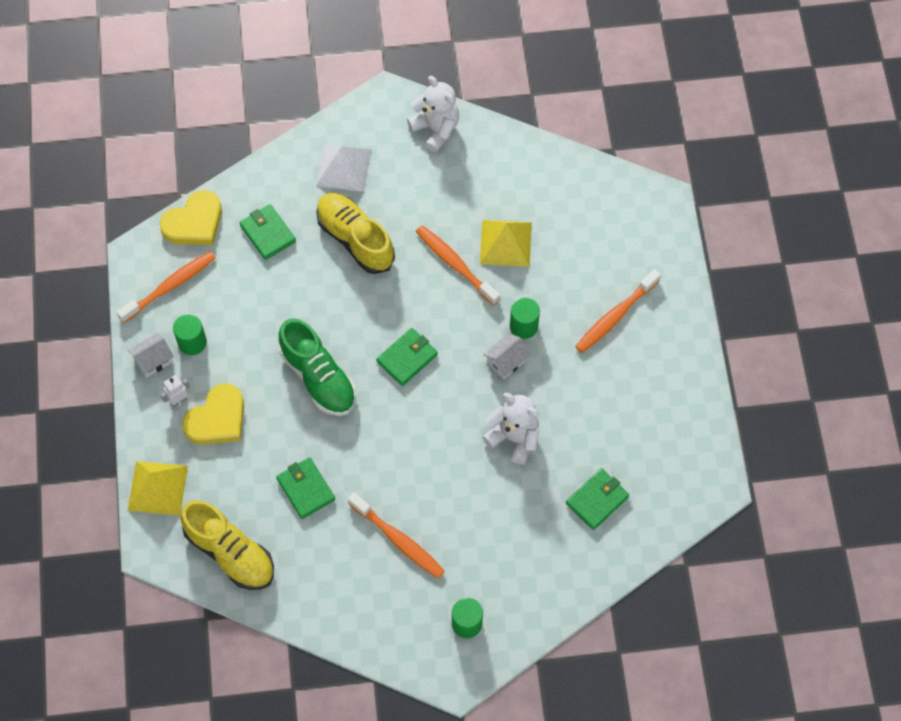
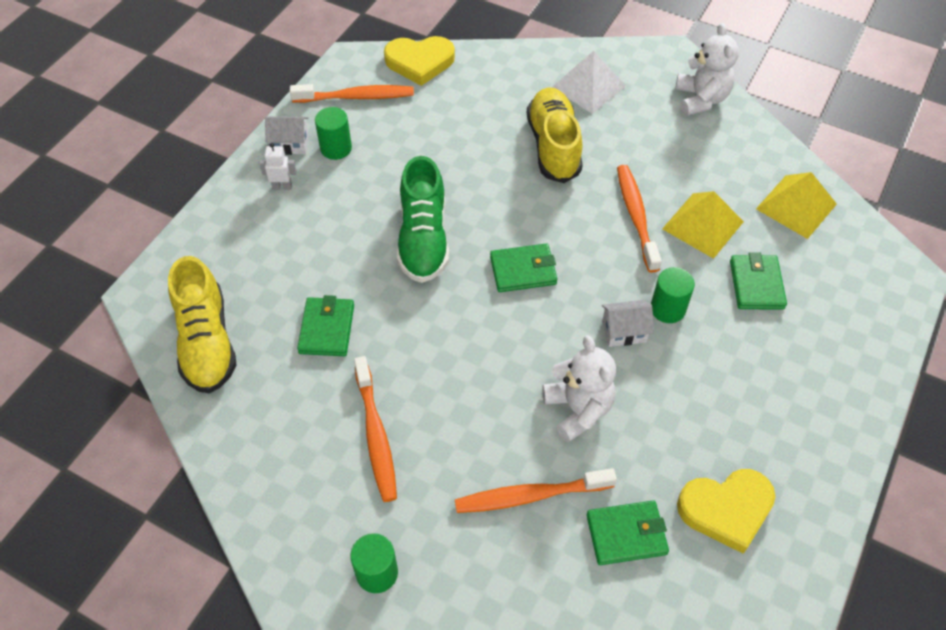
camera: 35 degrees right, 10 degrees down
(157, 488) = (197, 246): yellow pyramid -> yellow pyramid (796, 206)
(217, 419) = (301, 220): yellow heart -> yellow heart (726, 509)
(268, 233) = (476, 101): green wallet -> green wallet (756, 285)
(615, 316) = (778, 355): orange toothbrush -> orange toothbrush (530, 495)

